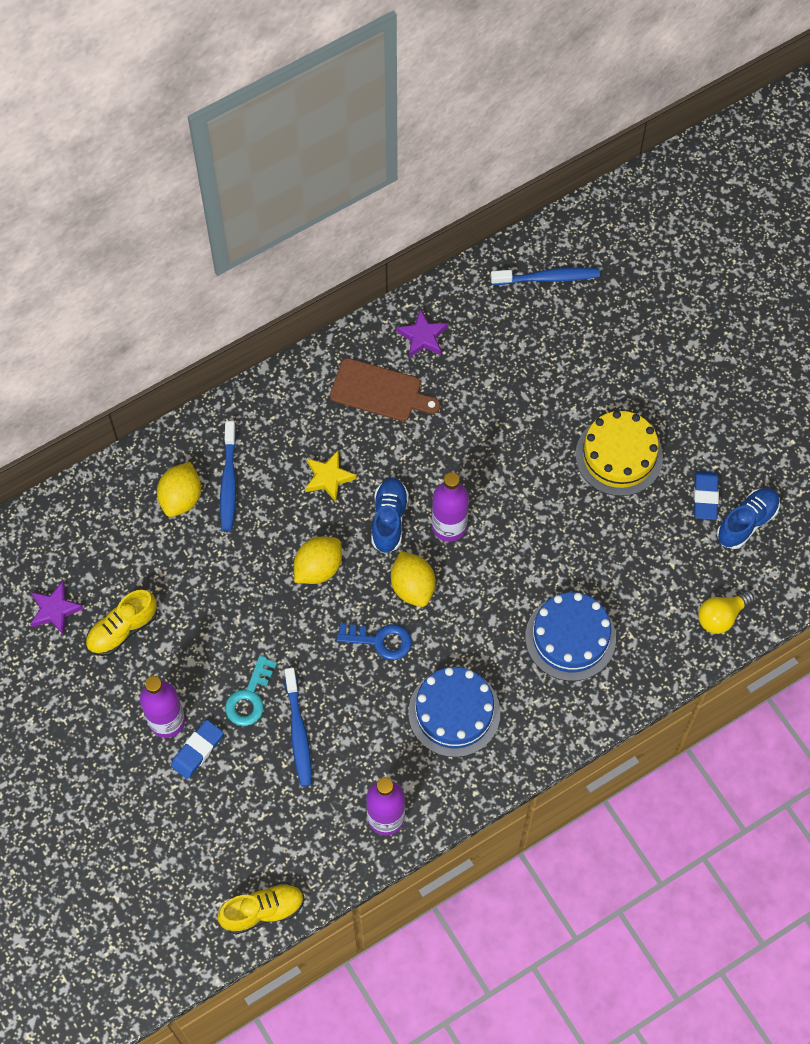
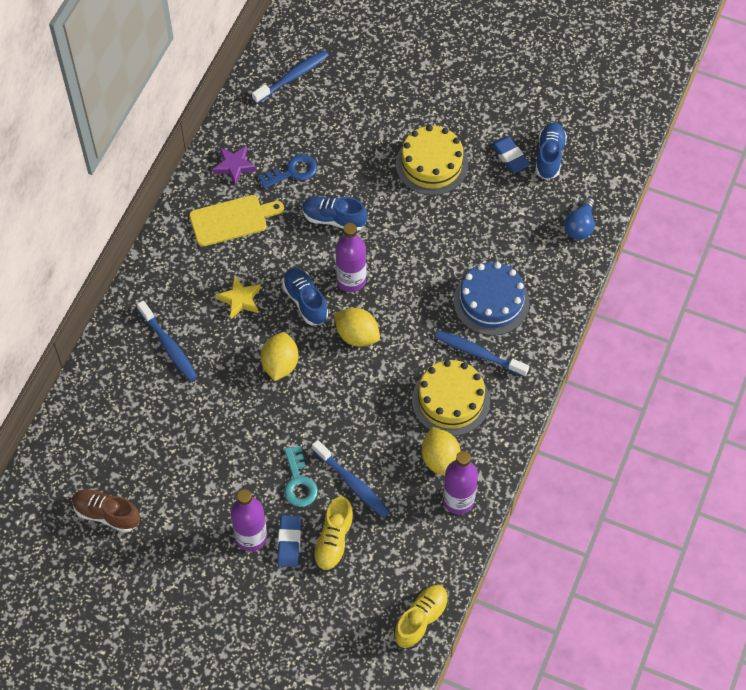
camera: 35 degrees left, 5 degrees down
(55, 610) = (106, 514): purple star -> brown shoe
(122, 629) = (168, 495): yellow shoe -> yellow shoe (334, 541)
(181, 498) = (142, 378): yellow lemon -> yellow lemon (440, 459)
(380, 391) = (232, 220): brown cutting board -> yellow cutting board
(380, 640) = (362, 385): blue key -> blue key (292, 172)
(454, 712) = (450, 400): blue cake -> yellow cake
(479, 452) = (334, 219): none -> blue shoe
(517, 682) = (478, 353): none -> blue toothbrush
(721, 616) = (580, 226): yellow light bulb -> blue light bulb

